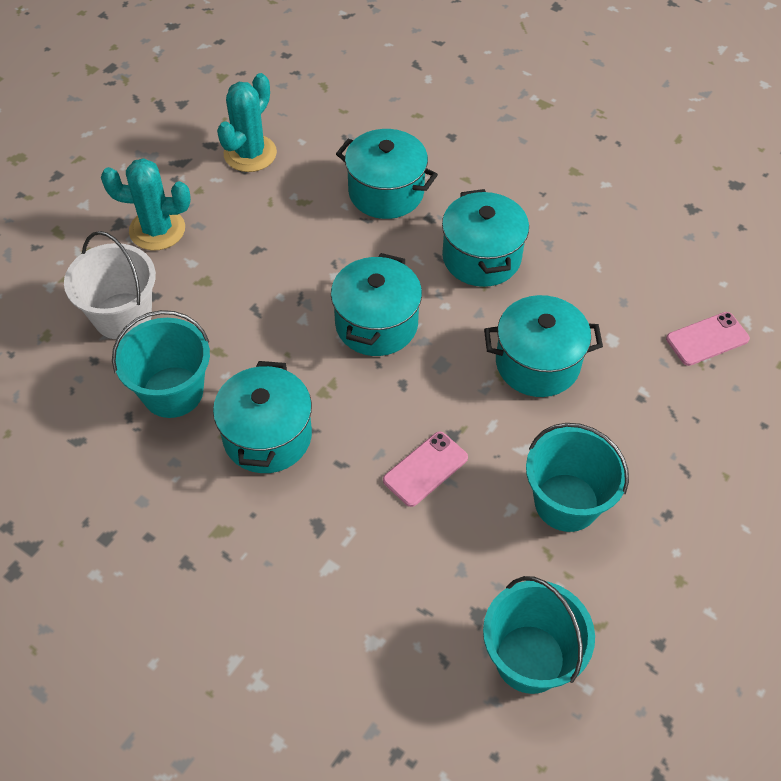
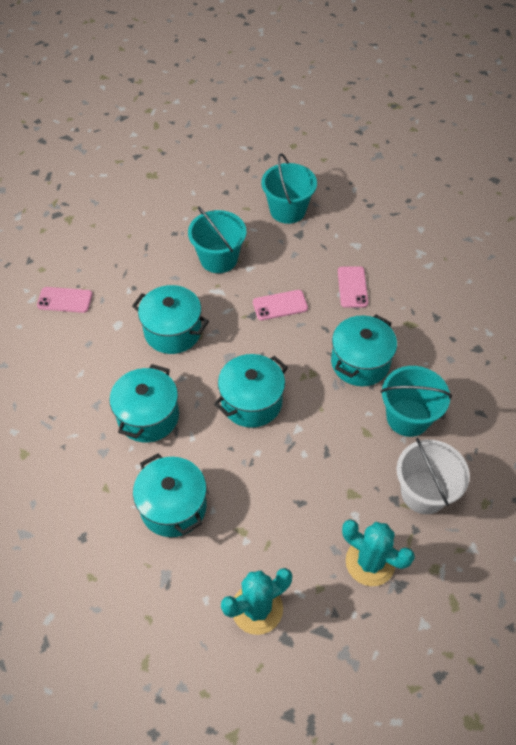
camera: 150 degrees left, 0 degrees up
(337, 553) = (352, 287): none -> pink phone

